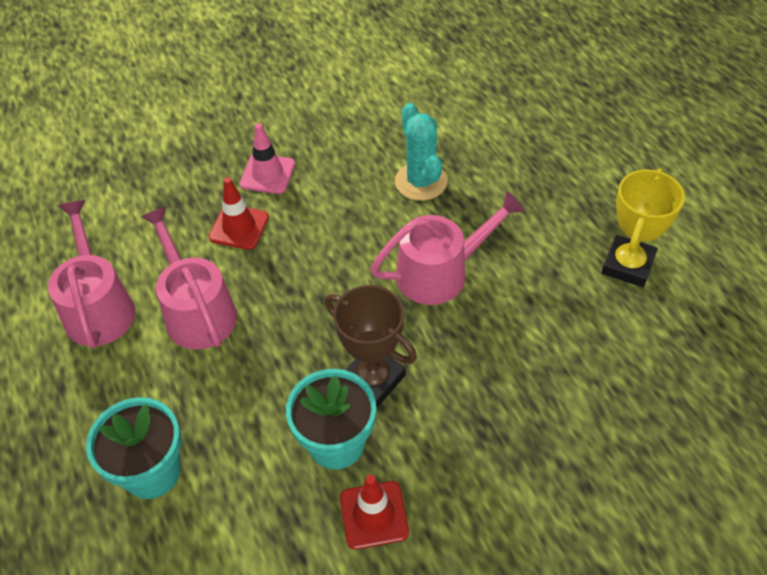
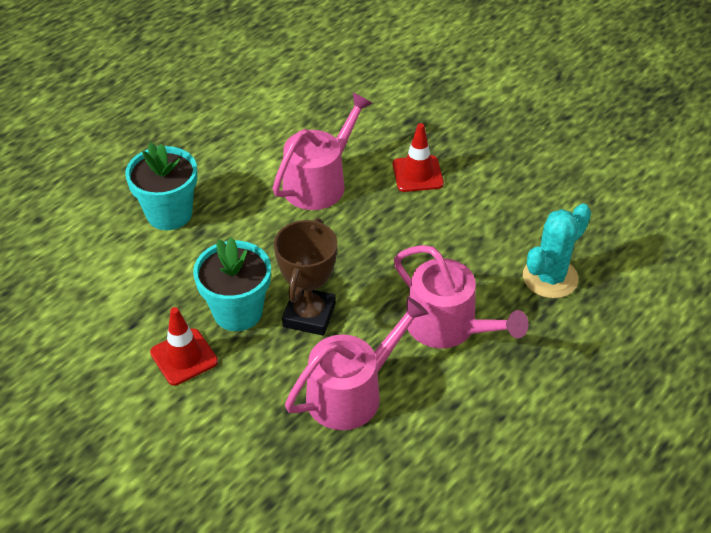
camera: 65 degrees right, 5 degrees down
(98, 307) = (294, 127): pink watering can -> pink watering can (351, 392)
(267, 174) = (487, 169): pink traffic cone -> none
(627, 265) = (548, 479): yellow trophy -> none

